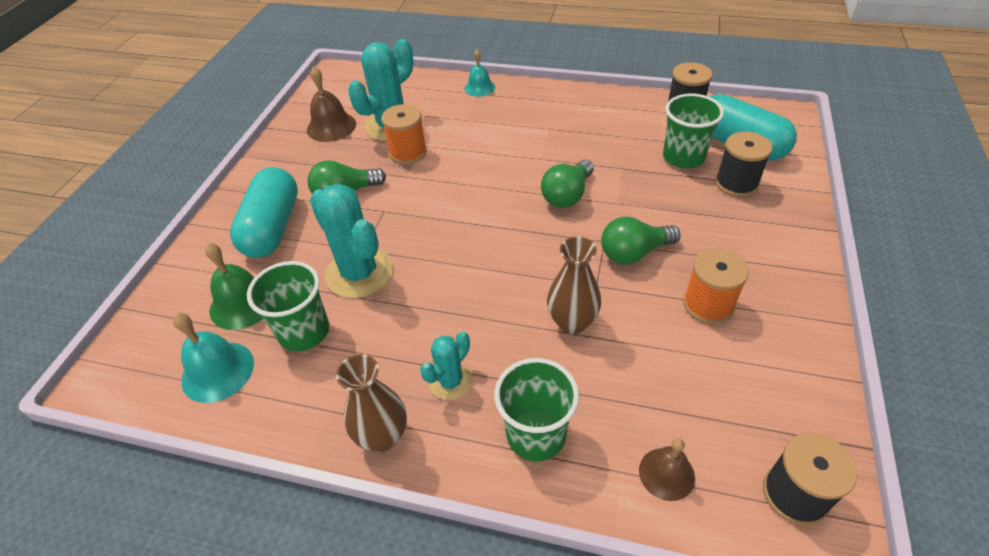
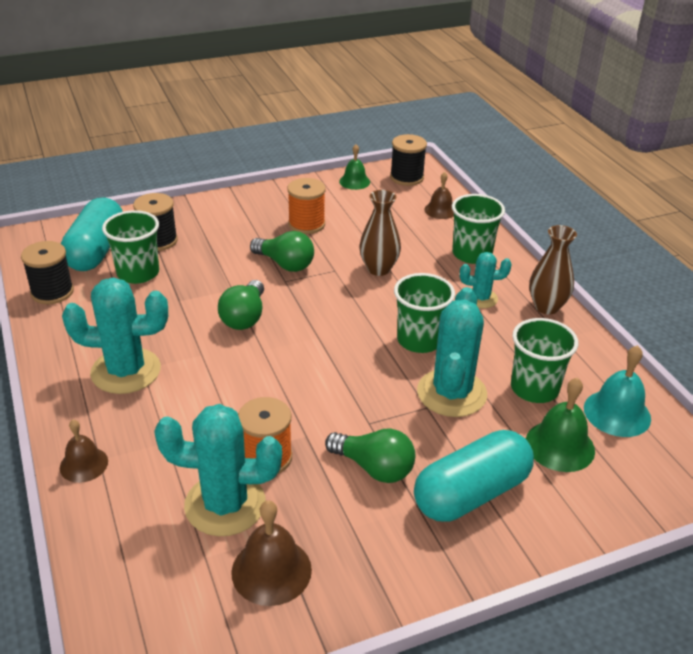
camera: 130 degrees left, 10 degrees down
(437, 290) = (419, 340): none -> green cup
(479, 87) = (84, 464): turquoise bell -> brown bell
(552, 121) = (126, 371): none -> turquoise cactus
(567, 195) = (244, 317): green light bulb -> green light bulb turned 105 degrees clockwise
(807, 413) = (354, 181): none -> green bell

